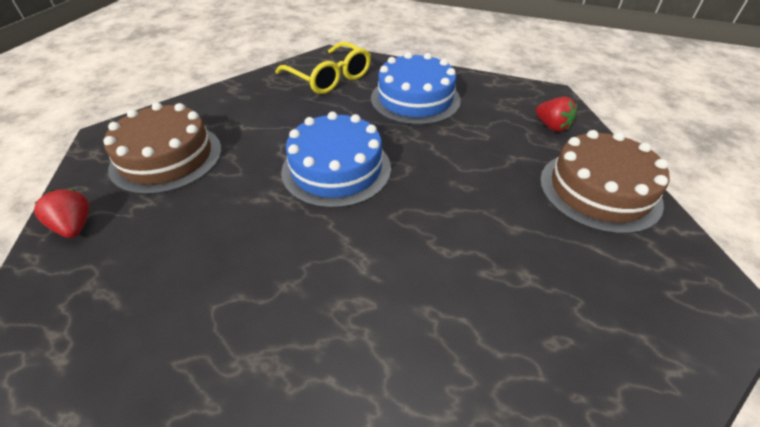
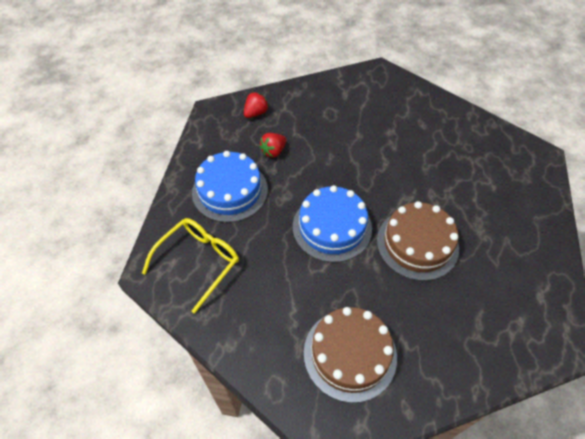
camera: 100 degrees left, 10 degrees up
(75, 226) = (441, 379): red strawberry -> red strawberry (273, 151)
(599, 190) = (317, 99): brown cake -> brown cake (417, 244)

